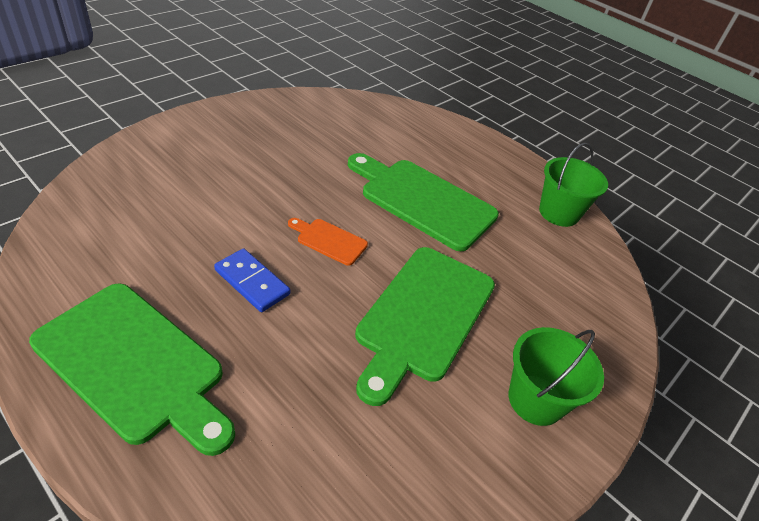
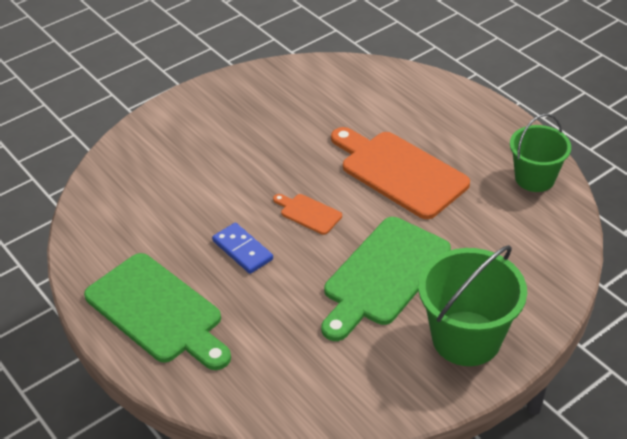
camera: 15 degrees right, 0 degrees up
(423, 201) = (399, 172): green cutting board -> orange cutting board
(535, 399) = (466, 338): green bucket -> green bucket, size x1.51

